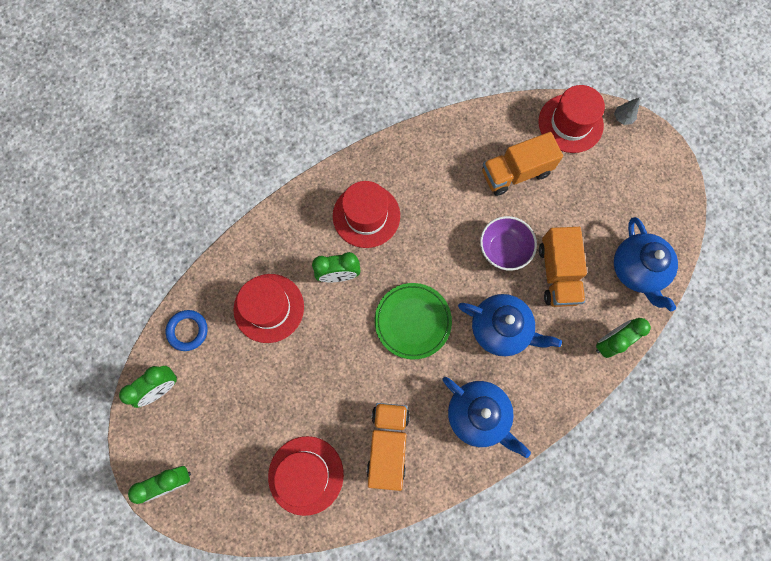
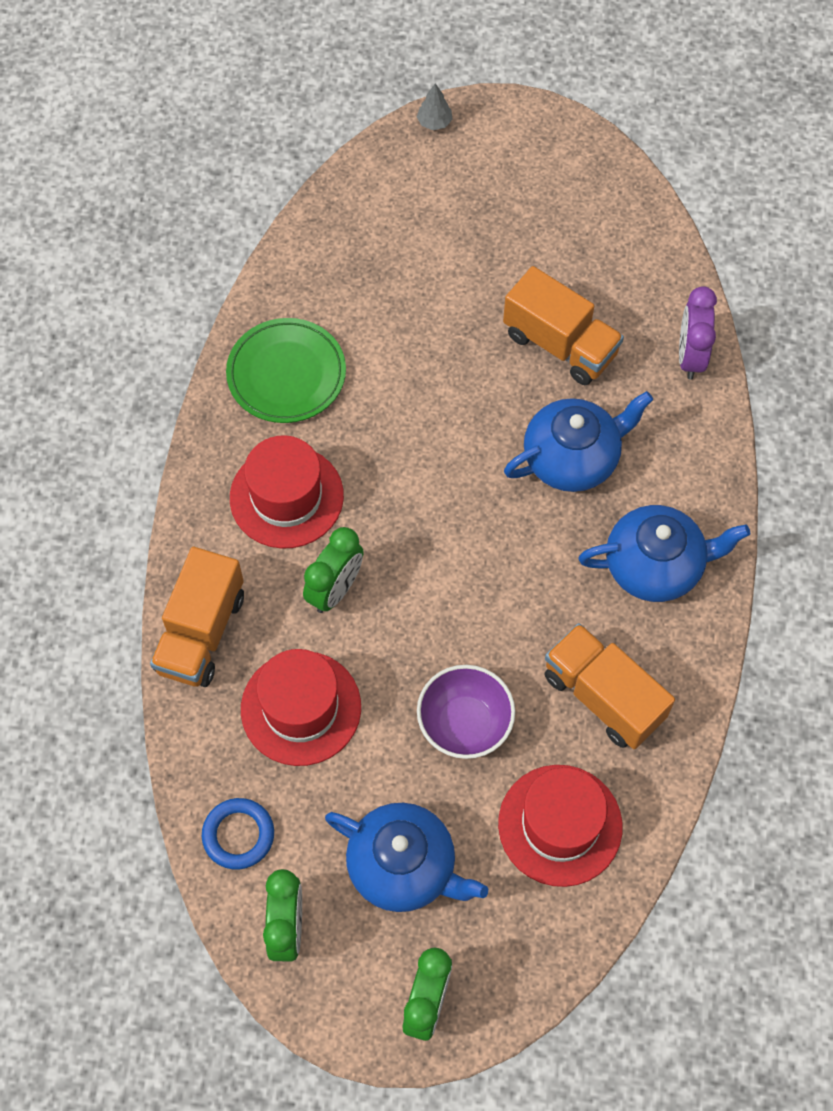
camera: 50 degrees left, 10 degrees down
(412, 321) = (474, 549): green plate -> green plate (286, 374)
(503, 250) = (477, 378): purple bowl -> purple bowl (464, 724)
(515, 173) = (393, 287): orange truck -> orange truck (201, 632)
(570, 123) = (387, 180): red hat -> none
(609, 341) = (690, 356): green clock -> purple clock
(637, 270) = (631, 259): blue teapot -> blue teapot (403, 866)

